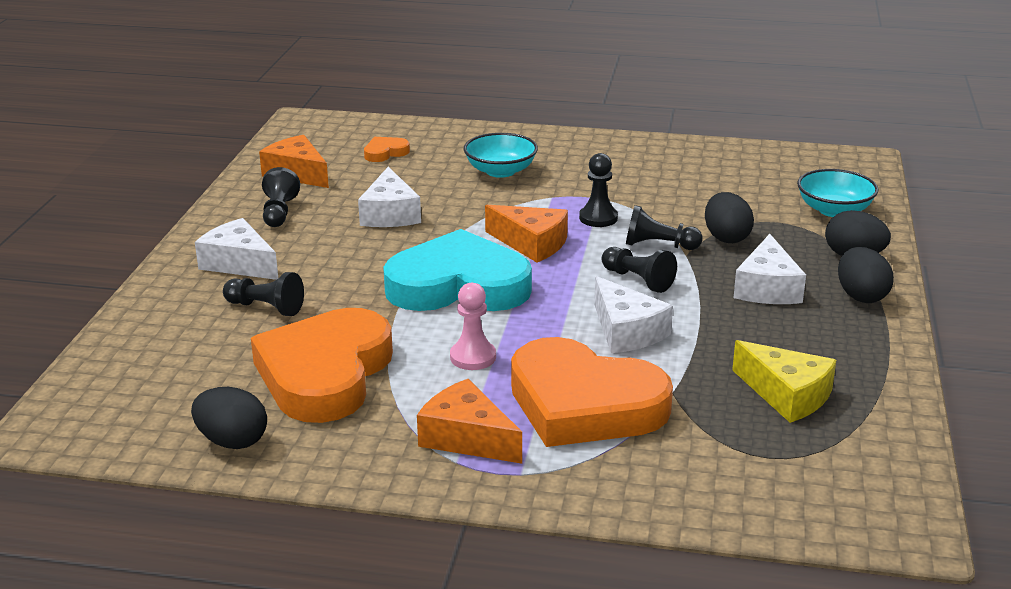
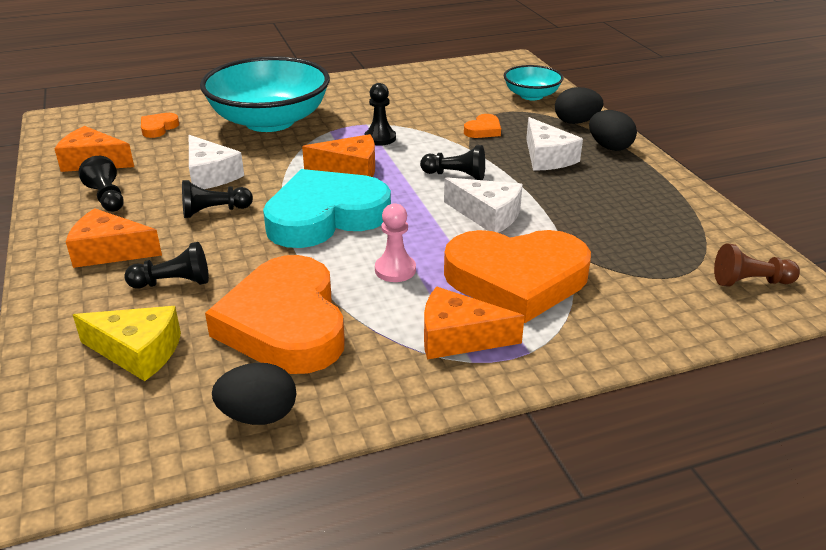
camera: 30 degrees left, 5 degrees up
(239, 263) = (109, 251): white cheese -> orange cheese
(500, 171) = (270, 121): turquoise bowl -> turquoise bowl, size x1.99
(658, 245) = (444, 147): black pawn -> black pawn (214, 211)
(726, 237) = (483, 130): black egg -> orange heart
(787, 395) = (640, 227): yellow cheese -> yellow cheese (138, 352)
(848, 490) = (750, 282): none -> brown pawn

